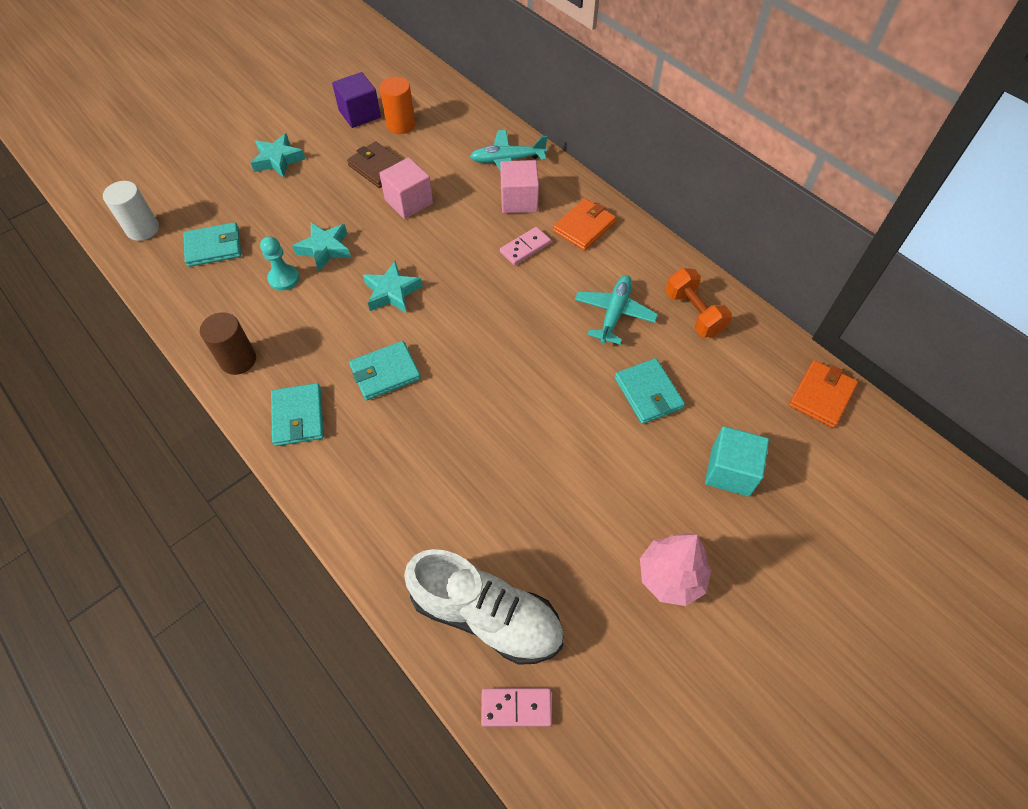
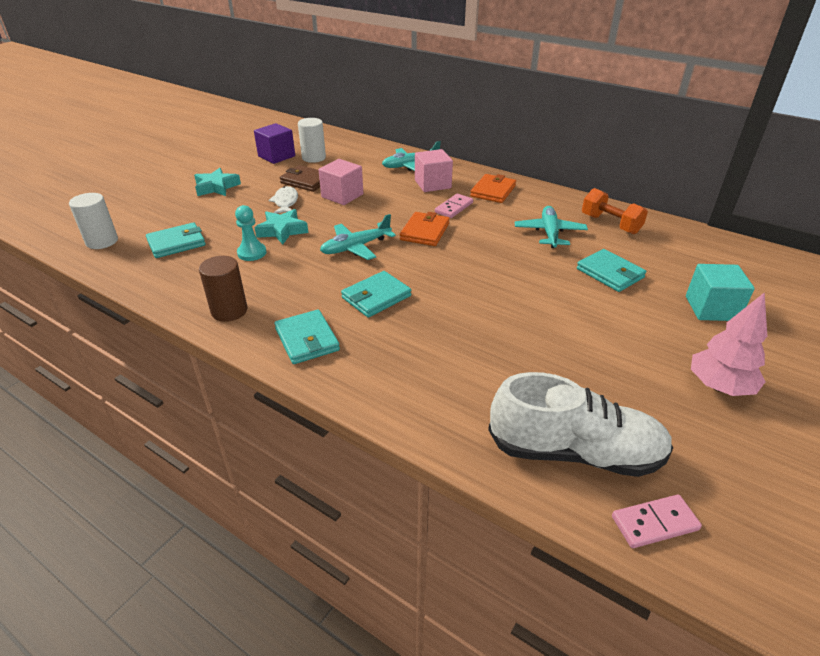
camera: 15 degrees left, 20 degrees down
(343, 201) = (285, 202): none -> white fish
(392, 292) = (355, 247): turquoise star -> turquoise plane
(400, 125) = (313, 158): orange cylinder -> white cylinder
(821, 396) = (741, 253): orange wallet -> orange wallet (425, 232)

